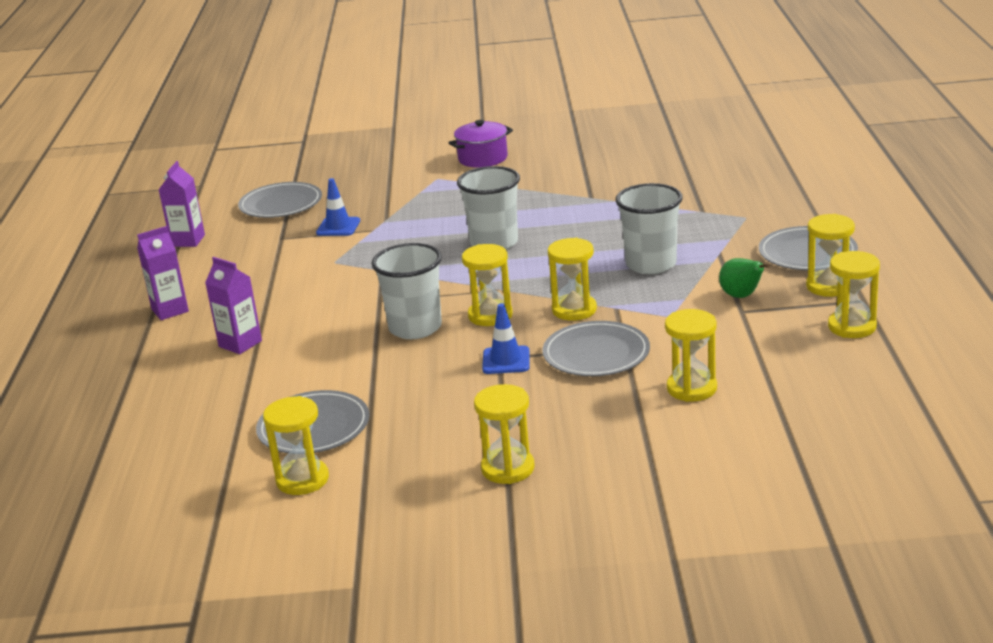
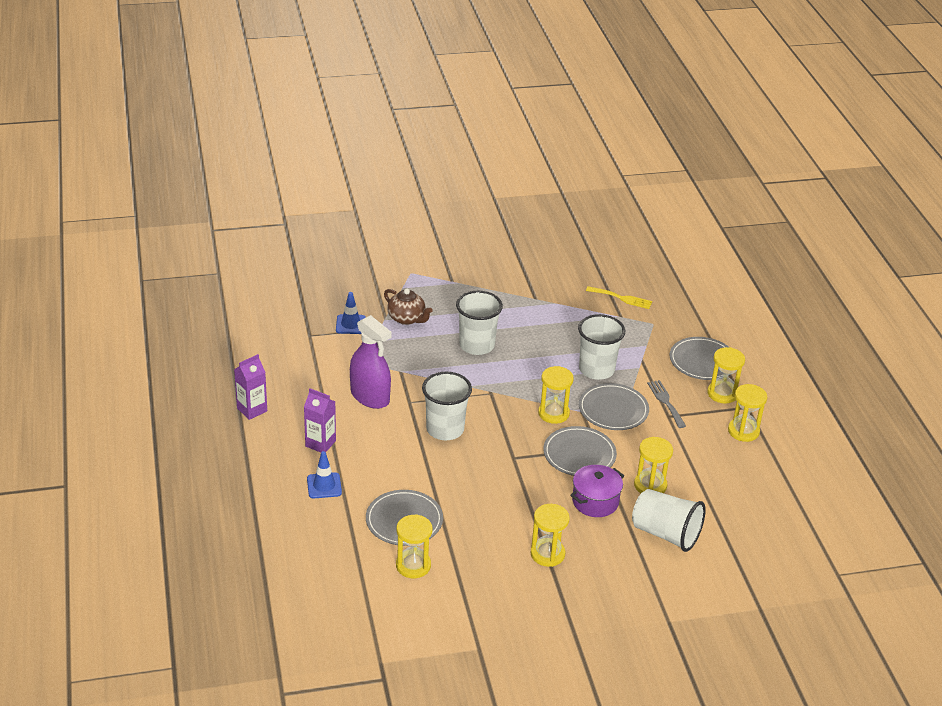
camera: 15 degrees left, 10 degrees up
(188, 241) = (234, 336): purple carton -> none
(281, 204) = (294, 297): grey plate -> grey plate (613, 409)
(329, 295) = (370, 396): none -> purple spray bottle
(413, 220) = (407, 318): none -> brown teapot
(483, 158) = (440, 251): purple pot -> purple pot (595, 501)
(490, 315) = (495, 418): yellow hourglass -> none
(506, 360) = (519, 460): blue traffic cone -> blue traffic cone (324, 486)
(699, 446) = (665, 534): none -> white cup
(709, 194) = (622, 298): none -> yellow fork
(741, 296) = (666, 402): green pear -> grey fork

